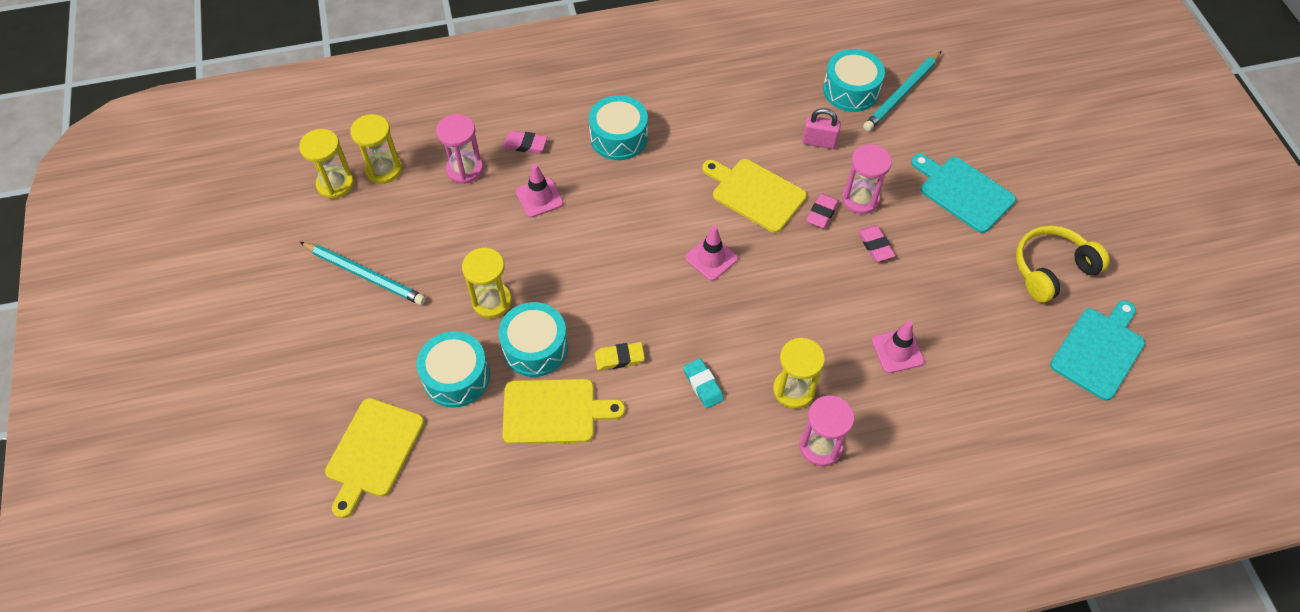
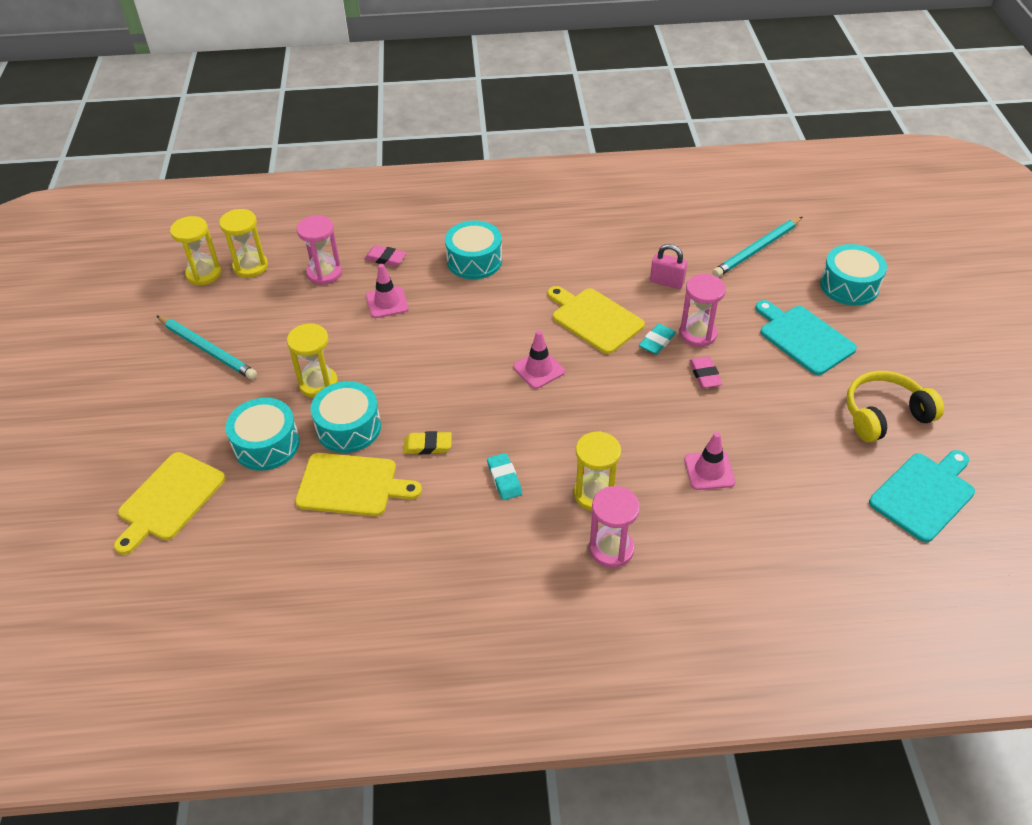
camera: 10 degrees right, 10 degrees down
(822, 213) = (657, 342): pink eraser -> turquoise eraser
(851, 90) = (707, 242): turquoise drum -> turquoise drum (849, 286)

